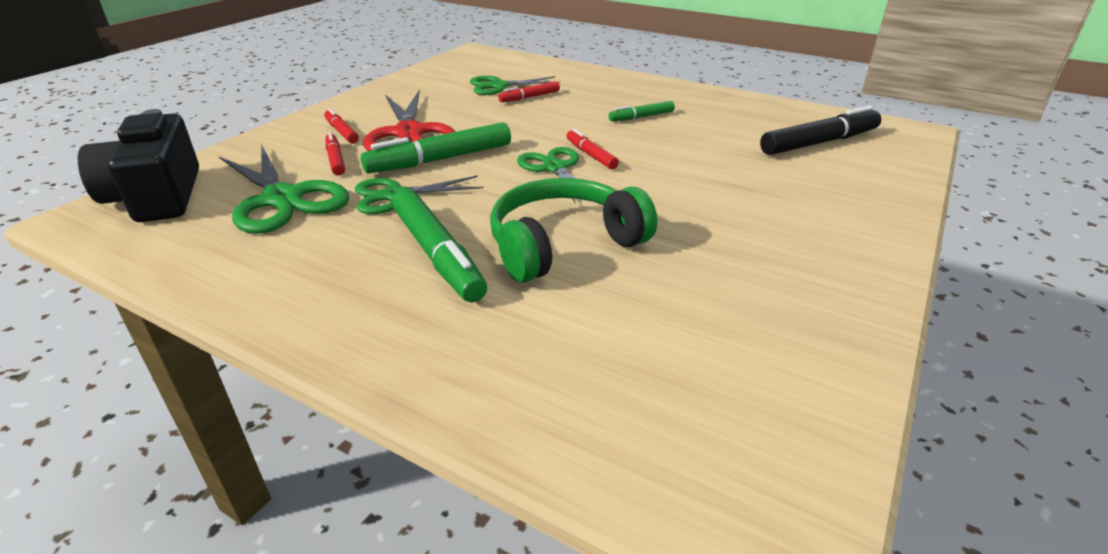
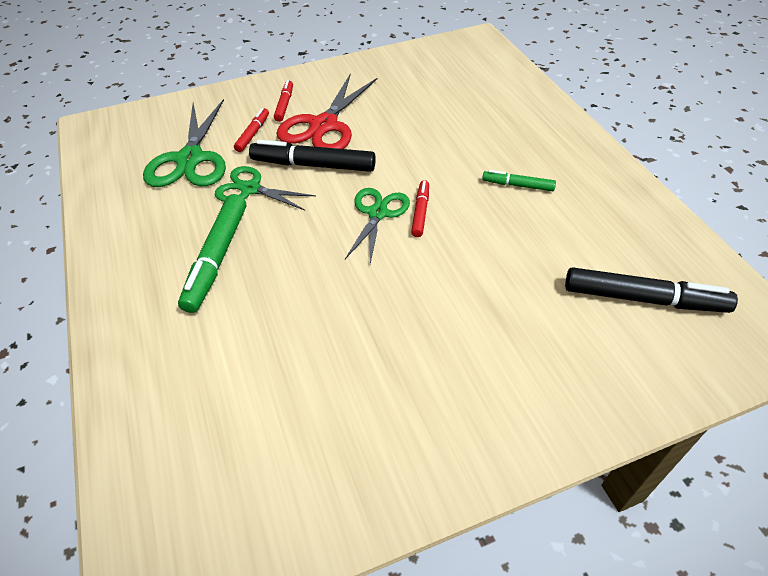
camera: 40 degrees right, 15 degrees up
(157, 196) = (136, 124): black camera -> none
(440, 160) = (313, 165): green marker -> black marker
(498, 86) = (446, 94): green scissors -> none
(529, 97) = (455, 119): red marker -> none
(563, 244) = (295, 294): green headphones -> none

